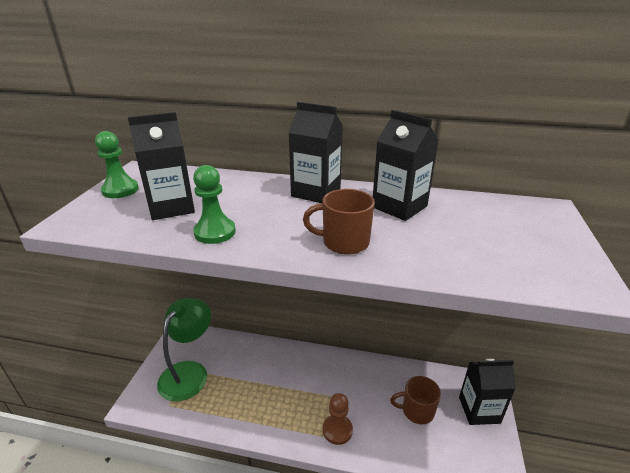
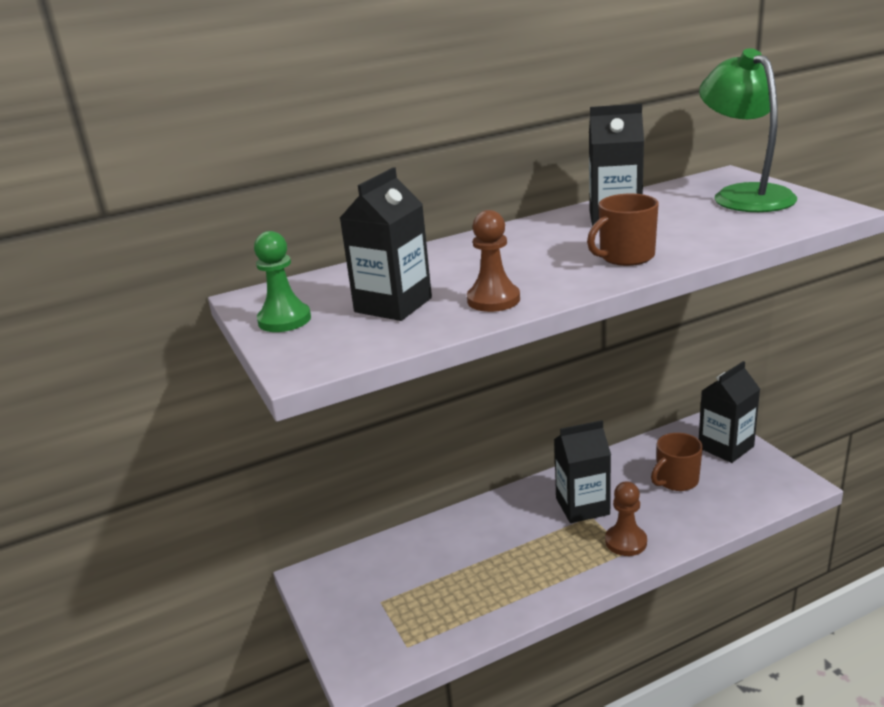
camera: 35 degrees left, 5 degrees down
(189, 372) = (385, 602): green lamp -> green lamp (744, 195)
(215, 232) = (493, 300): green pawn -> brown pawn
(316, 192) = (515, 237): black carton -> black carton (582, 506)

